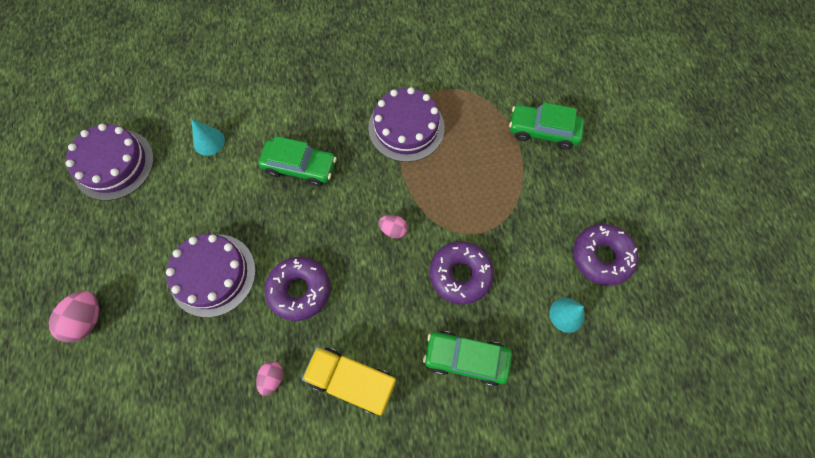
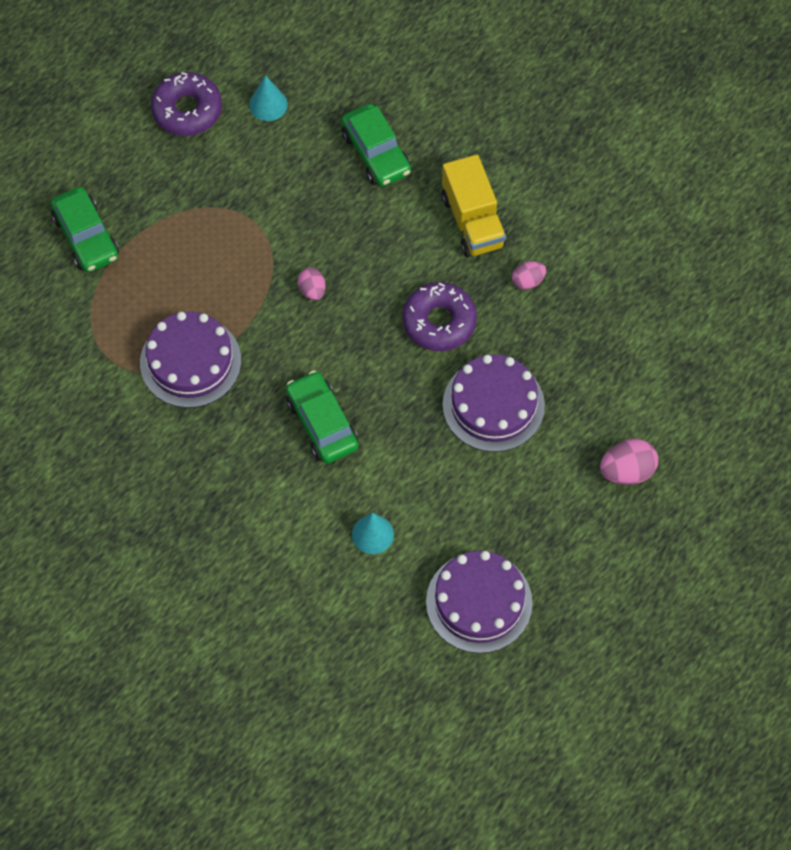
camera: 130 degrees left, 5 degrees down
(460, 274) = (305, 206): purple donut -> none

